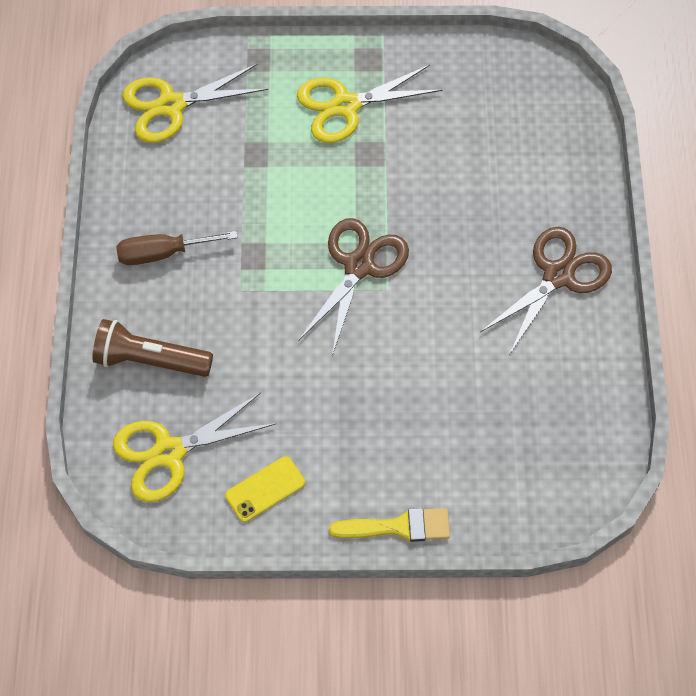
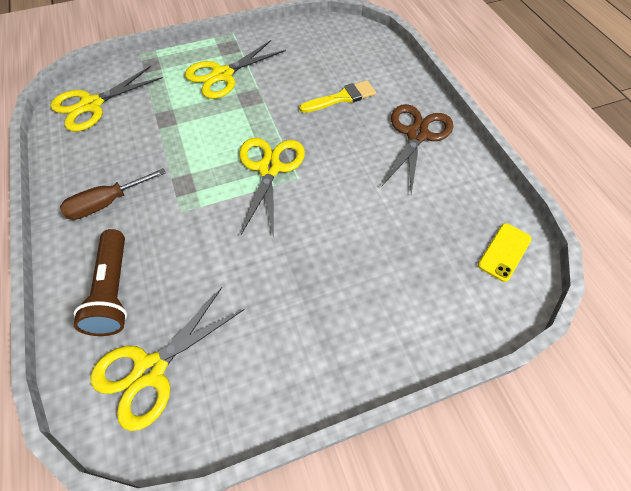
camera: 20 degrees left, 5 degrees down
(150, 360) = (113, 291): brown flashlight -> brown flashlight turned 90 degrees counterclockwise
(265, 489) = (253, 373): yellow phone -> yellow phone (504, 252)
(358, 266) = (269, 168): brown scissors -> yellow scissors
(398, 527) = (388, 365): yellow brush -> yellow brush (342, 98)

